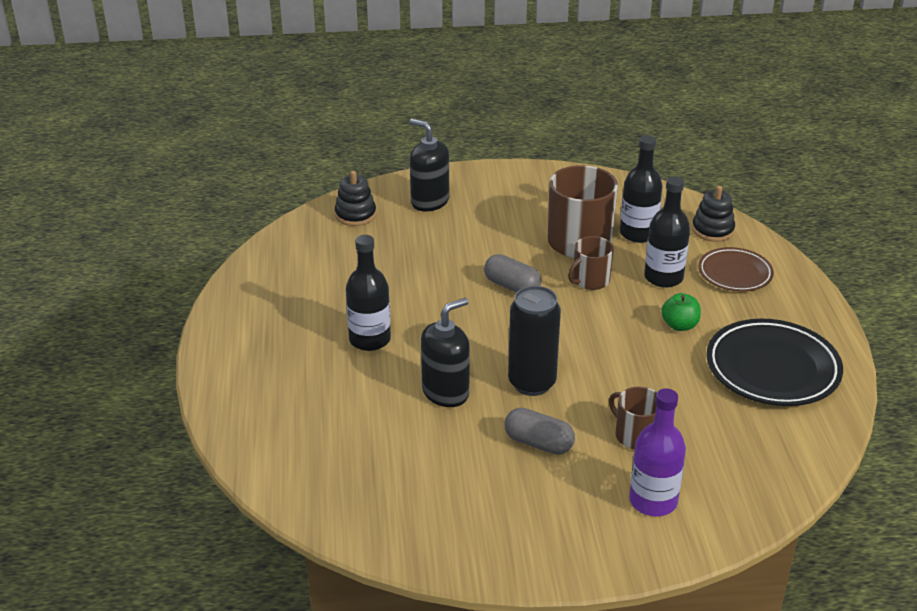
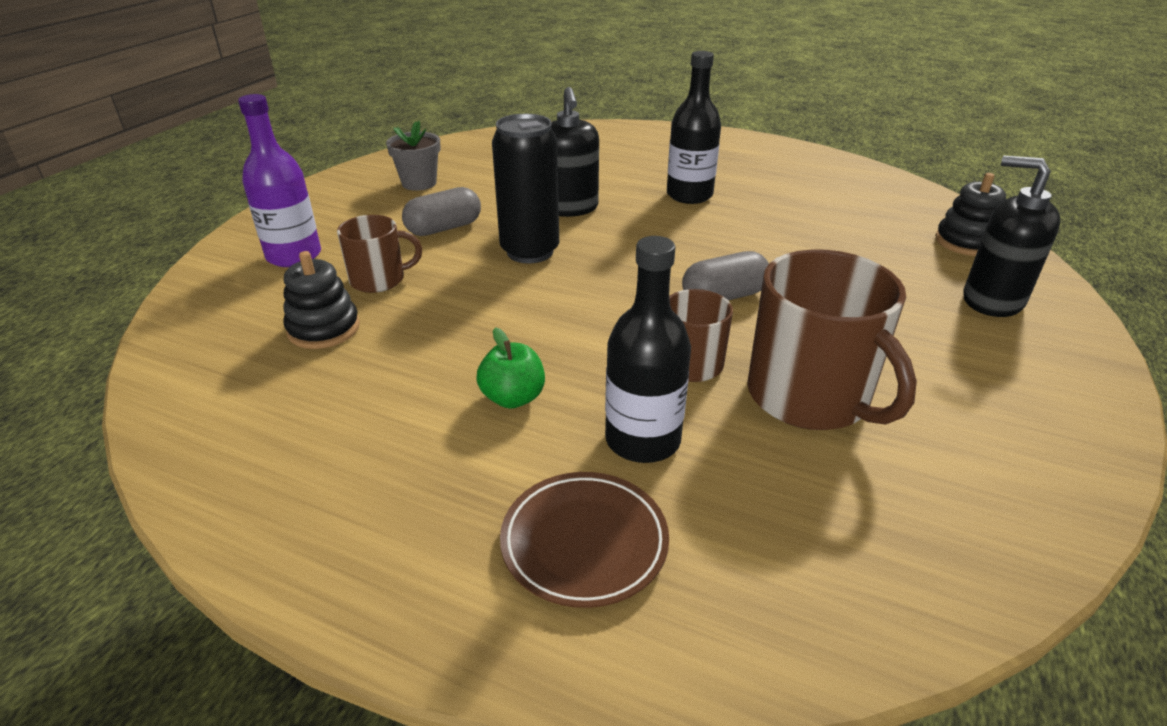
camera: 120 degrees right, 0 degrees up
(429, 201) = (992, 300): black soap dispenser -> black soap dispenser turned 120 degrees counterclockwise
(473, 505) = (419, 183): none -> grey flower pot
(638, 233) = (801, 475): black bottle -> none
(712, 230) = (760, 602): black stacking toy -> black stacking toy (324, 329)
(772, 369) = (328, 439): black plate -> none

